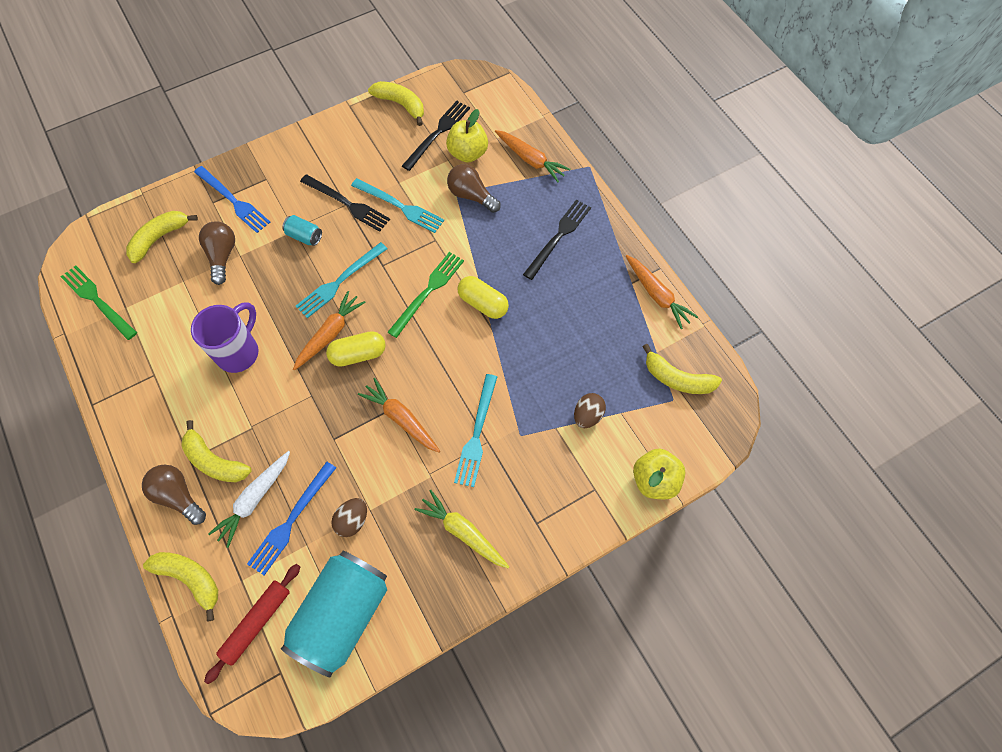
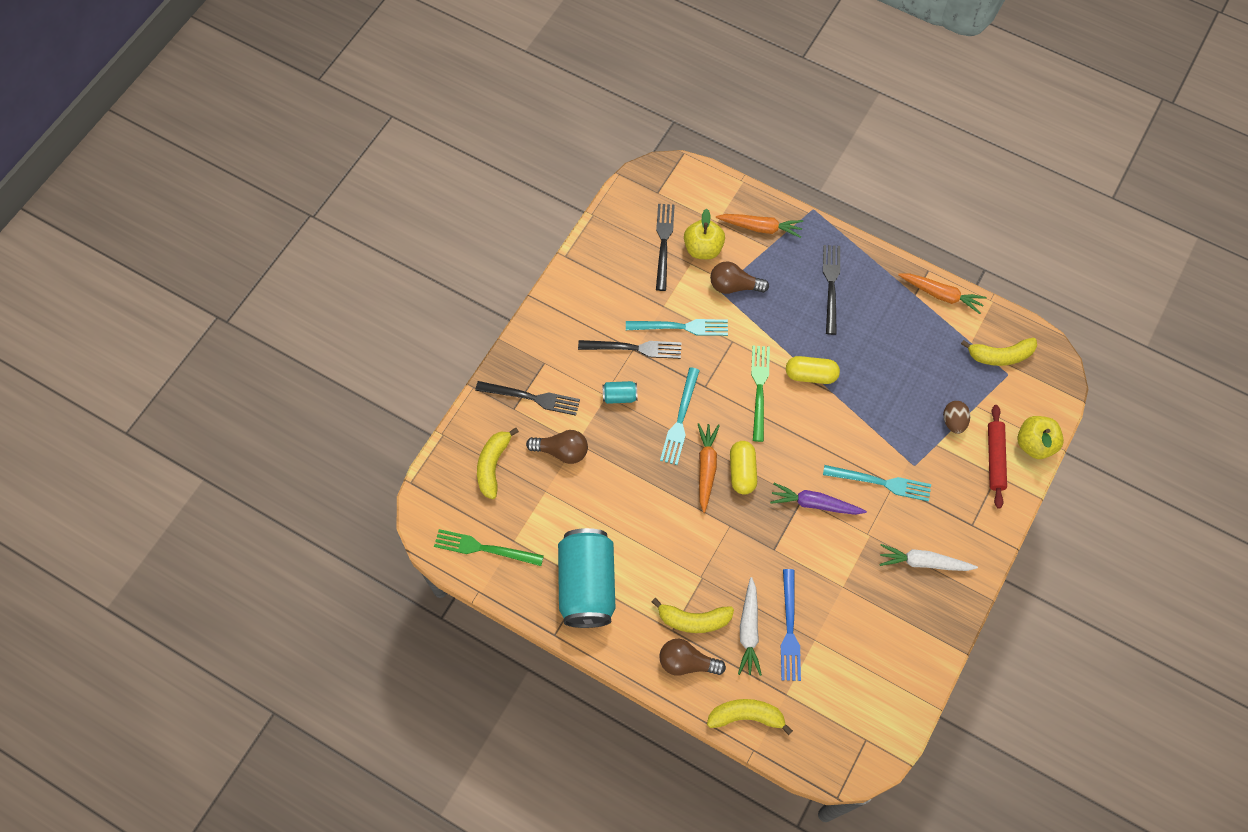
camera: 30 degrees left, 0 degrees up
(222, 256) = (562, 451): brown light bulb -> brown light bulb turned 135 degrees clockwise
(233, 201) = (531, 398): blue fork -> black fork
(239, 352) = (643, 523): purple mug -> none
(256, 622) = (821, 716): red rolling pin -> red rolling pin (994, 458)
(342, 614) = (880, 673): turquoise can -> turquoise can (587, 585)
(352, 520) = (836, 602): brown egg -> none
(358, 354) = (742, 472): yellow capsule -> yellow capsule turned 45 degrees counterclockwise
(401, 105) = (611, 232): yellow banana -> none
(401, 418) = (814, 504): orange carrot -> purple carrot
(462, 532) = (923, 562): yellow carrot -> white carrot
(476, 433) = (881, 483): turquoise fork -> turquoise fork turned 60 degrees counterclockwise

